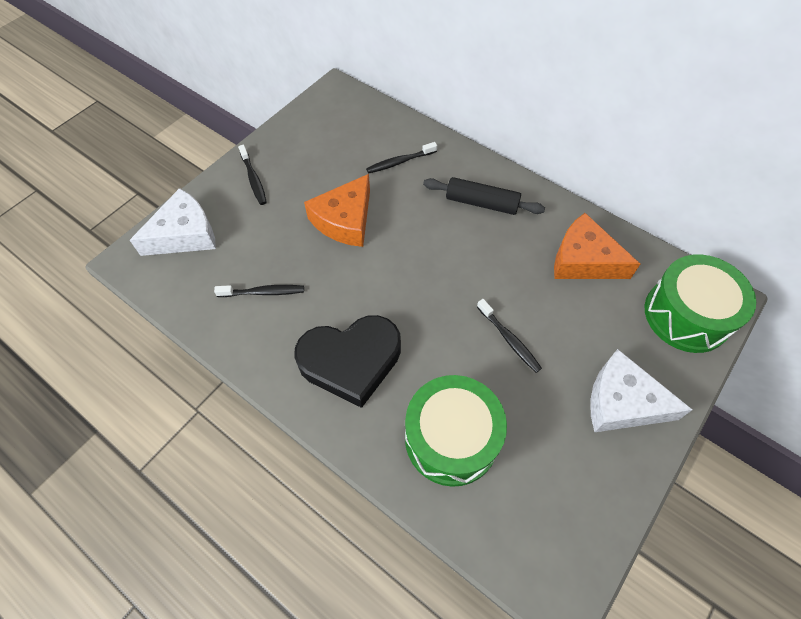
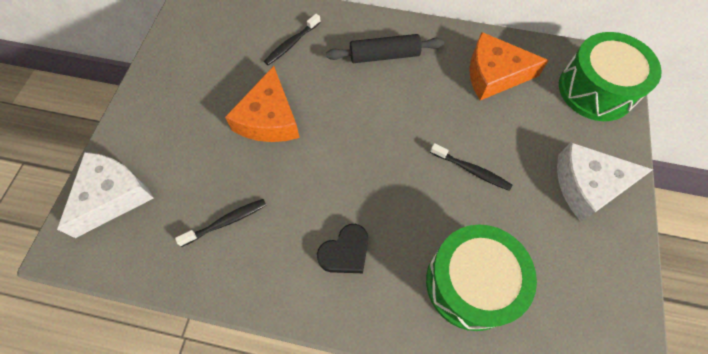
camera: 25 degrees left, 5 degrees up
(253, 179) = (157, 112): black toothbrush -> none
(351, 361) = (345, 252): black heart -> black heart, size x0.53

